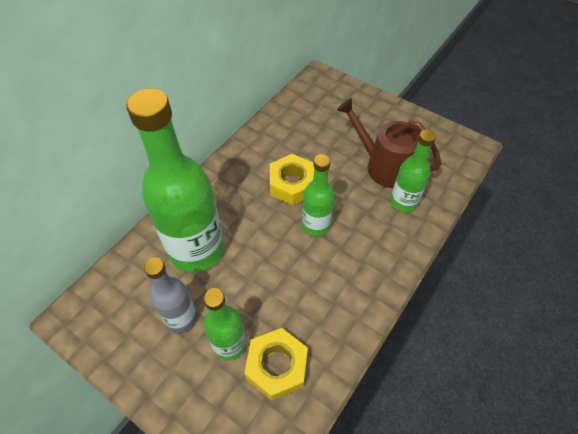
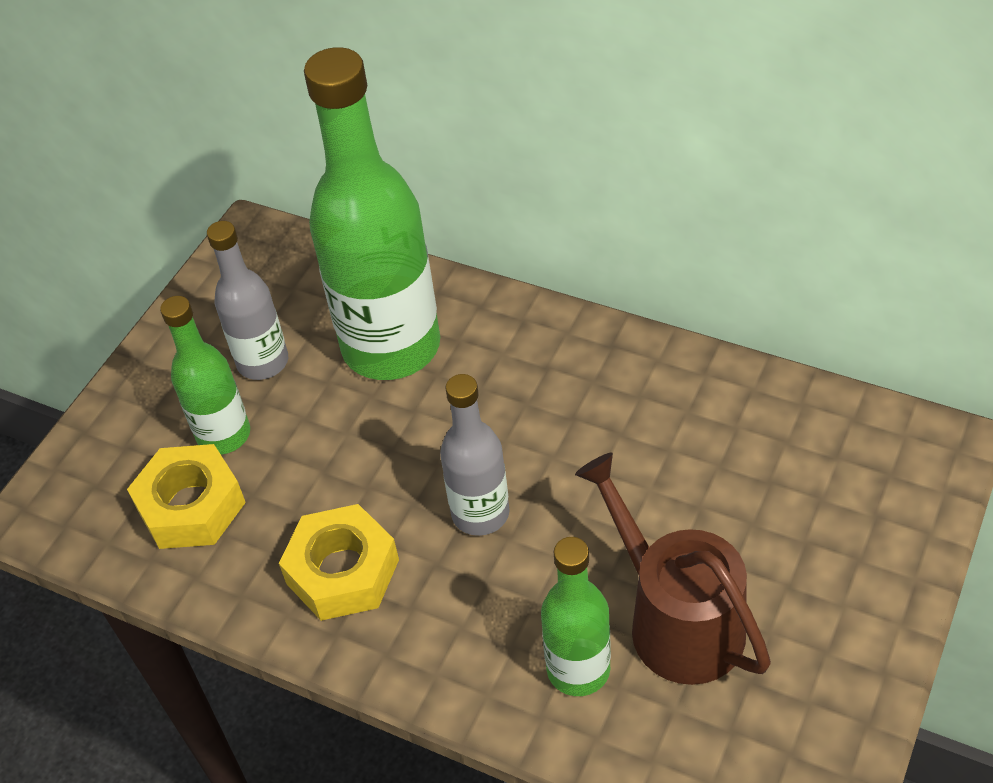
camera: 85 degrees right, 5 degrees down
(292, 184) = (574, 455): yellow nut -> yellow nut (342, 572)
(316, 225) = (480, 513): green bottle -> grey bottle
(384, 166) = (676, 620): brown watering can -> brown watering can turned 60 degrees counterclockwise

